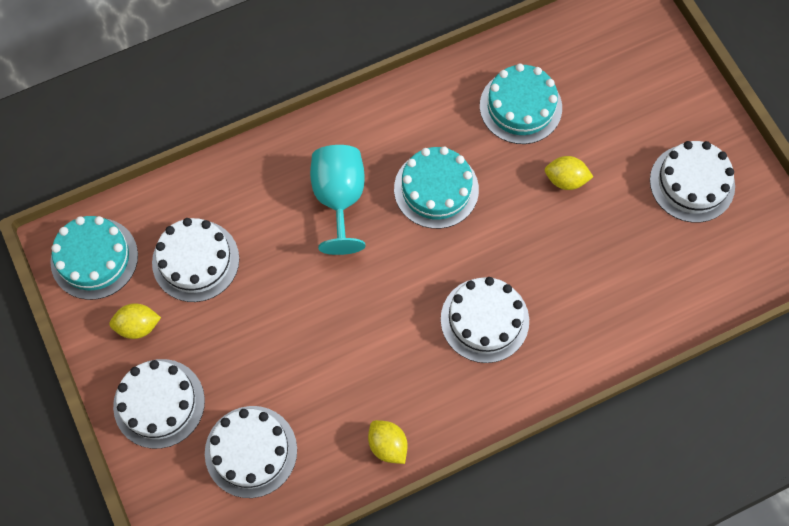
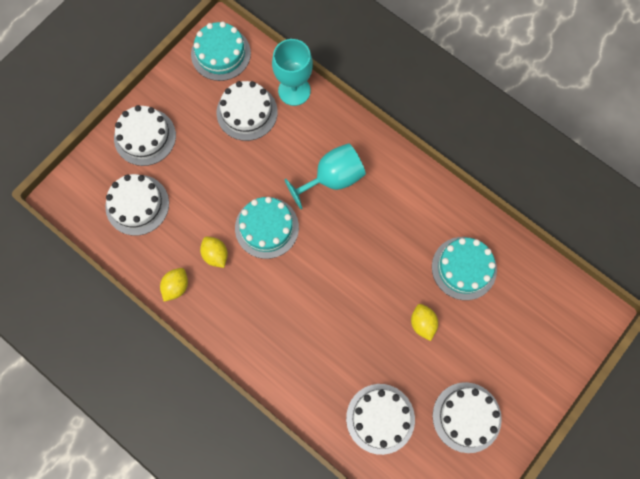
camera: 65 degrees right, 5 degrees up
(138, 326) = (188, 100): yellow lemon -> yellow lemon (215, 255)
(198, 192) = (294, 91): none -> turquoise goblet
(436, 189) = (370, 238): turquoise cake -> turquoise cake (267, 227)
(484, 320) = (290, 312): white cake -> white cake (380, 418)

